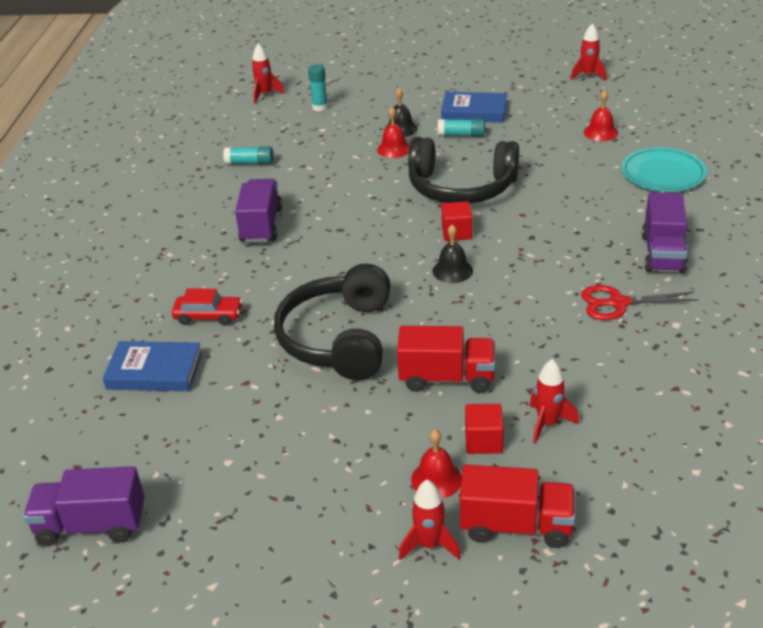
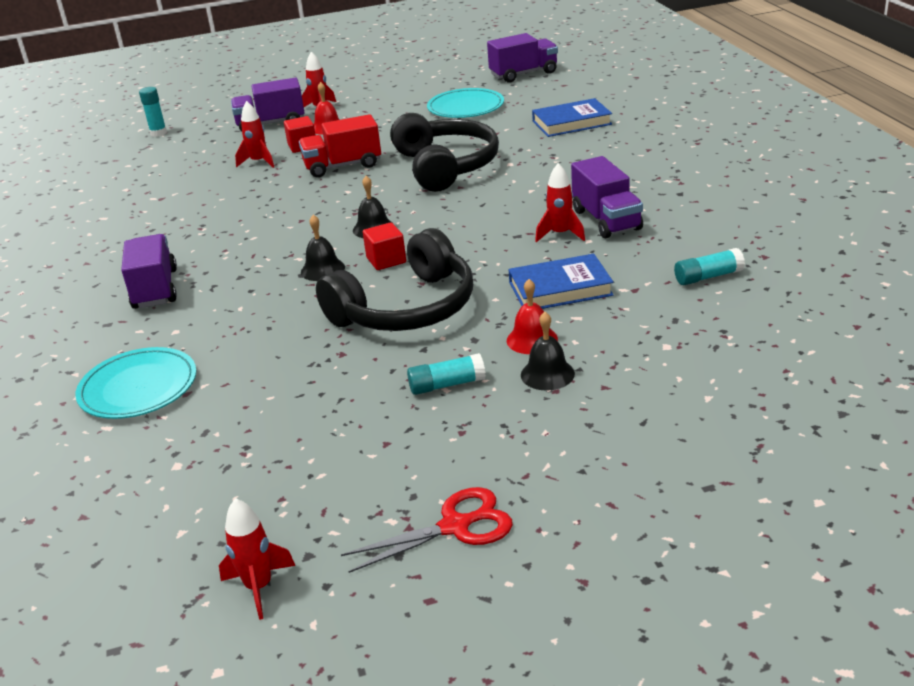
camera: 160 degrees right, 5 degrees down
(208, 316) = (570, 154): red car -> none
(235, 458) = (465, 107): none -> turquoise plate
(265, 94) = (838, 387): red rocket -> red rocket (560, 234)
(320, 107) = (714, 383): turquoise glue stick -> turquoise glue stick (158, 133)
(461, 187) = (406, 308): black headphones -> black headphones turned 150 degrees clockwise
(474, 112) = (450, 435): blue book -> blue book (560, 289)
(512, 237) = (322, 269): none -> black bell
(516, 526) = (271, 124): red truck -> purple truck
(600, 132) = (227, 440): red bell -> none
(618, 303) = (205, 239): red scissors -> red scissors (455, 526)

